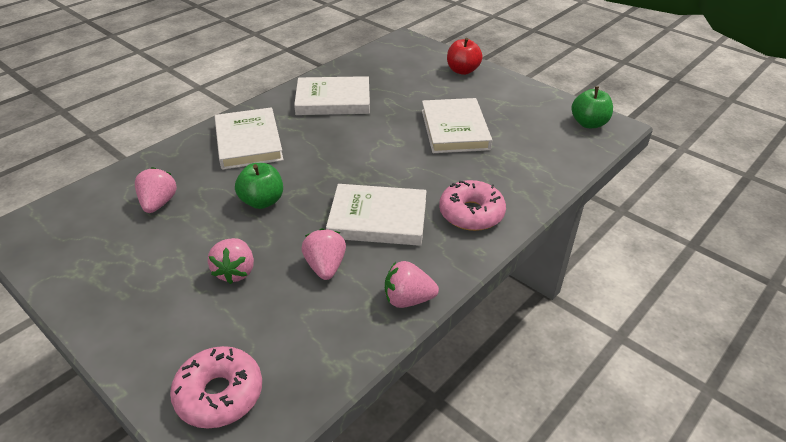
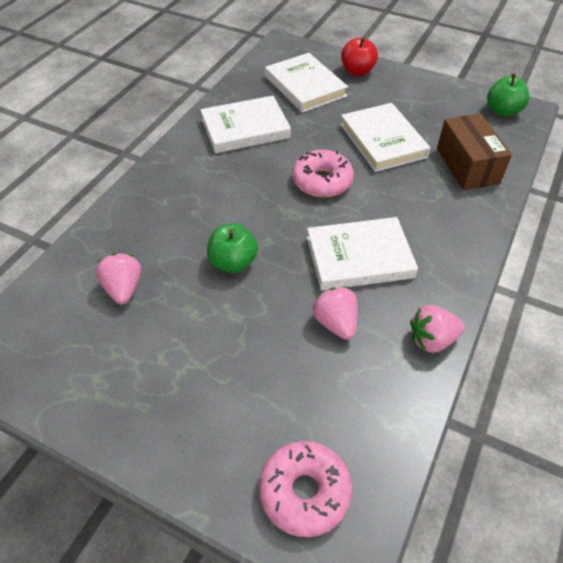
camera: 15 degrees left, 10 degrees up
(235, 271) = (248, 350): pink strawberry -> none
(249, 142) = (182, 195): white book -> white book (305, 86)
(471, 213) = (444, 232): pink donut -> pink donut (322, 181)
(526, 163) = (467, 166): none -> brown box

